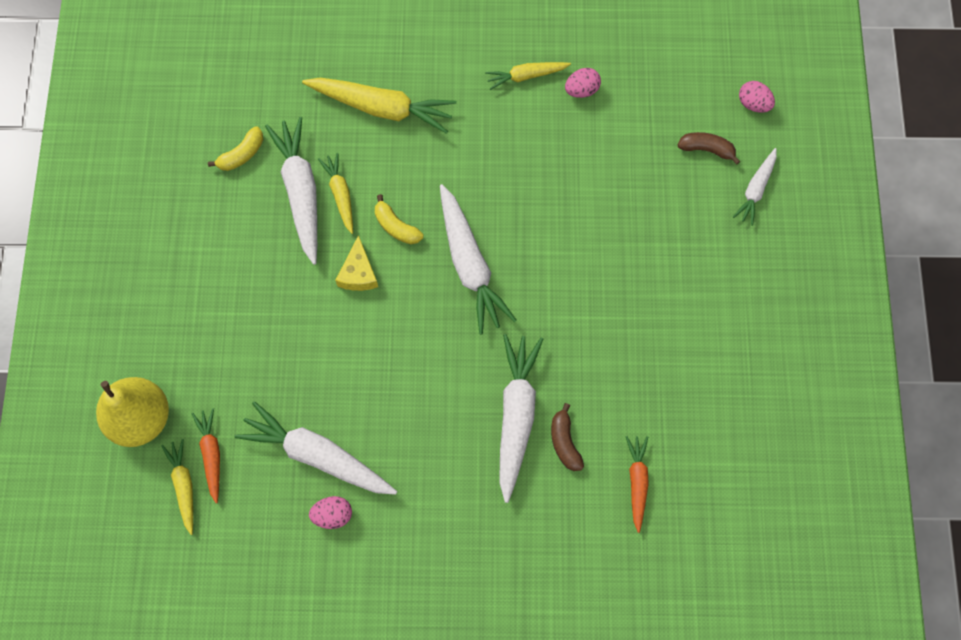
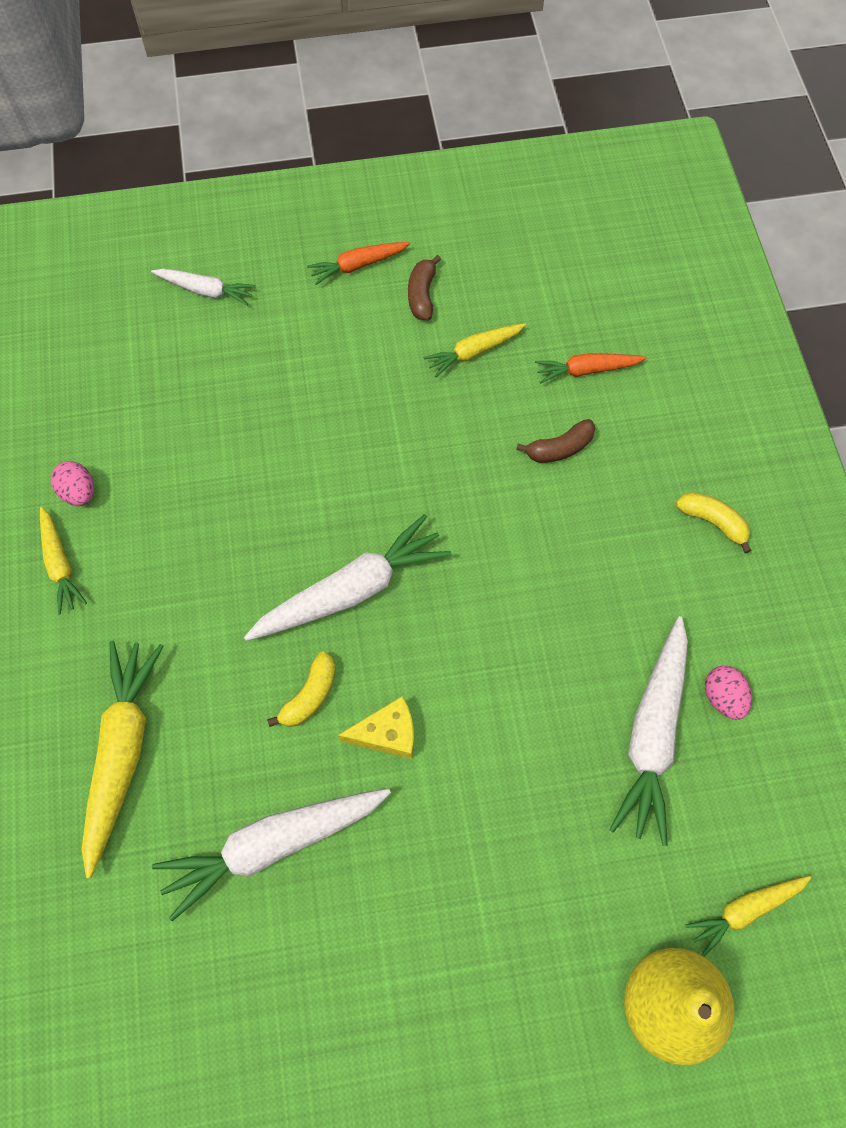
camera: 100 degrees left, 5 degrees down
(211, 455) = (691, 881): orange carrot -> orange carrot (358, 265)
(242, 154) = (219, 955): yellow banana -> yellow banana (713, 522)
(340, 195) = (270, 784): yellow carrot -> yellow carrot (474, 352)
(516, 416) = (541, 505): white carrot -> none
(706, 149) = (156, 344): brown banana -> brown banana (422, 295)
(753, 104) = (89, 302): pink egg -> none

